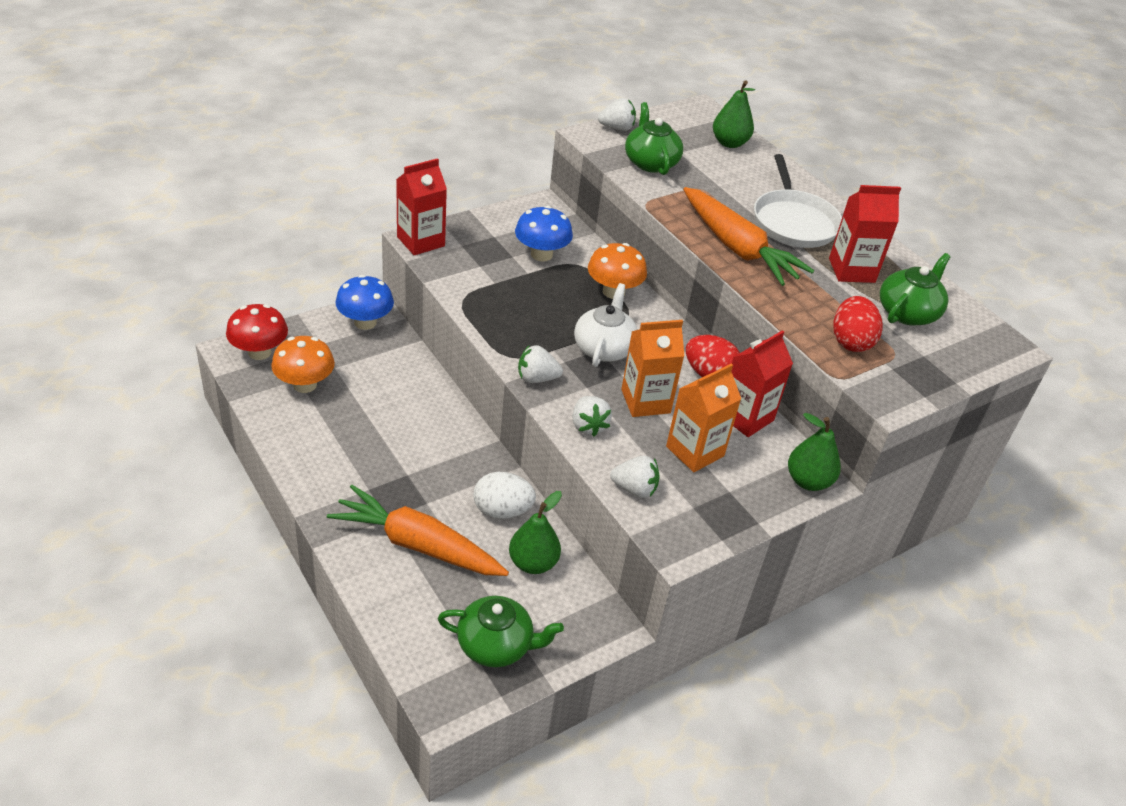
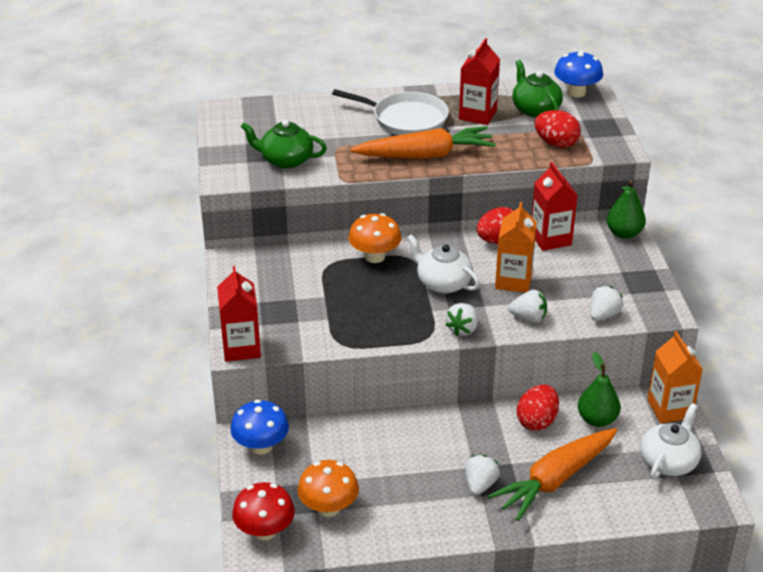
camera: 60 degrees left, 5 degrees down
(496, 645) = (669, 462): green teapot -> white teapot
(502, 510) = (537, 421): white egg -> red egg
(541, 254) = (302, 281): blue mushroom -> blue mushroom (576, 92)
(617, 128) = (221, 161): white strawberry -> white strawberry (480, 485)
(695, 451) = (576, 274): orange carton -> orange carton (669, 409)
(729, 143) = (281, 112): green pear -> none

